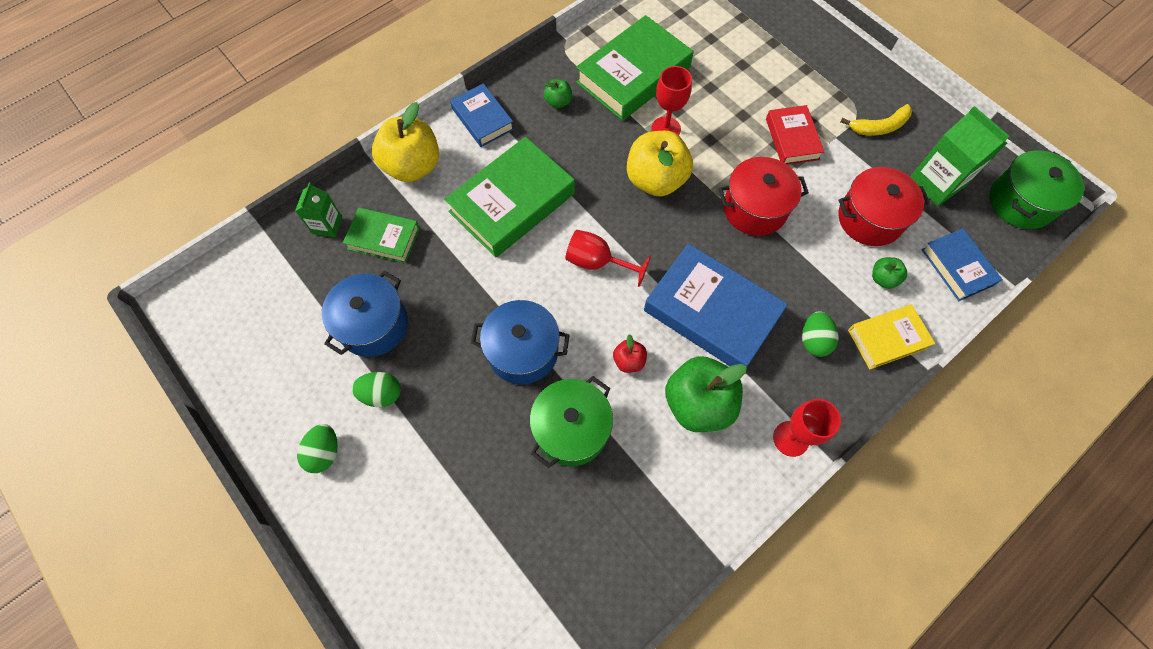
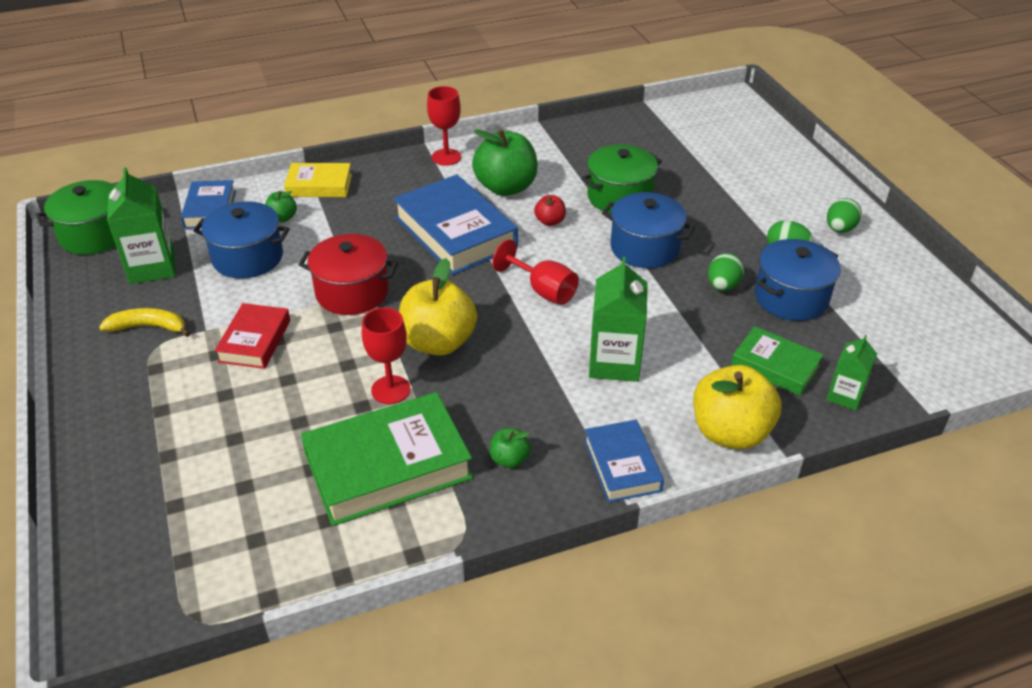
camera: 160 degrees left, 25 degrees down
(512, 202) = (614, 363): green book -> green carton
(814, 340) = (380, 198): green egg -> green egg (723, 286)
(869, 219) = (248, 258): red pot -> blue pot

